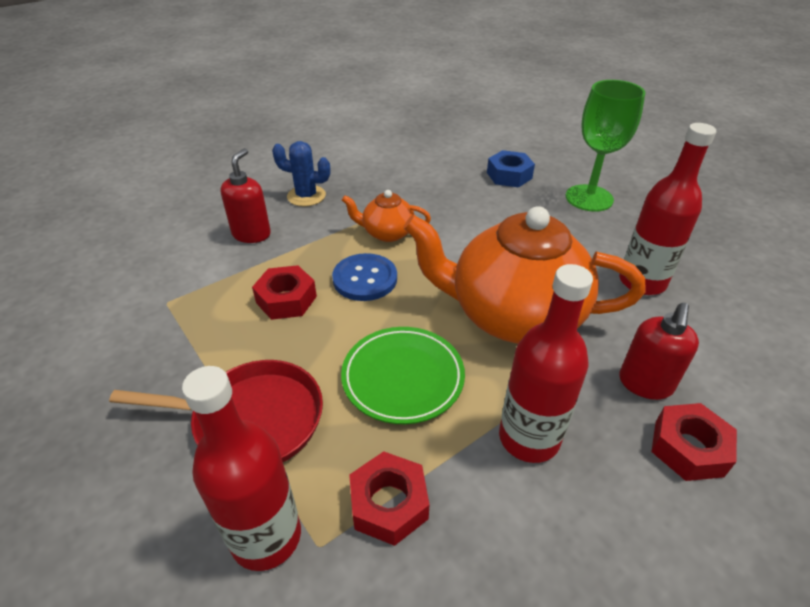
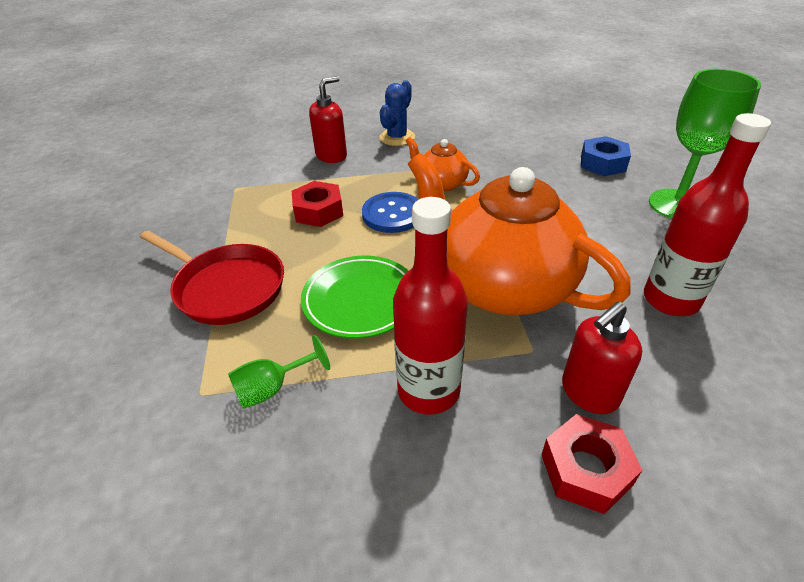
camera: 30 degrees right, 0 degrees up
(266, 537) = (172, 370): red bottle -> none
(306, 196) = (397, 137): blue cactus -> blue cactus turned 75 degrees clockwise
(389, 504) = (272, 388): red nut -> green goblet

